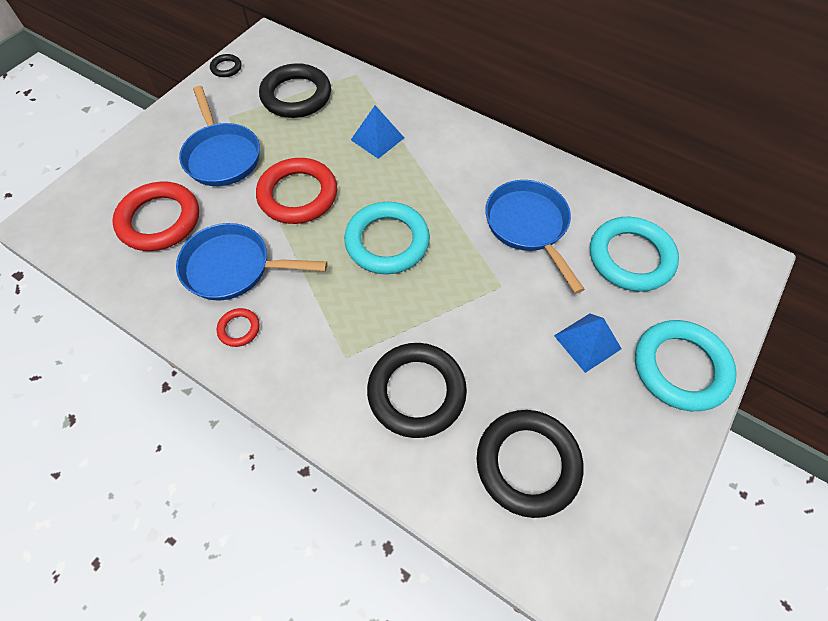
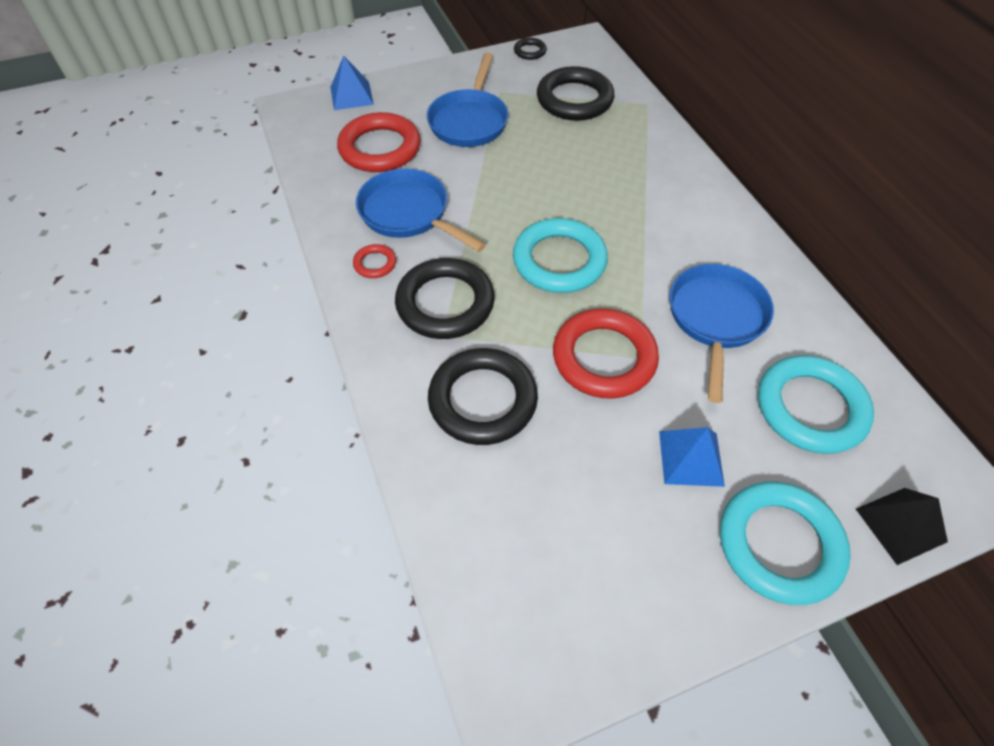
camera: 35 degrees right, 5 degrees down
(298, 195) = (509, 182): red ring -> red ring (604, 357)
(377, 138) = (622, 168): blue pyramid -> blue pyramid (351, 95)
(527, 463) = (536, 525): black ring -> black ring (445, 303)
(732, 306) = (900, 525): none -> black pyramid

